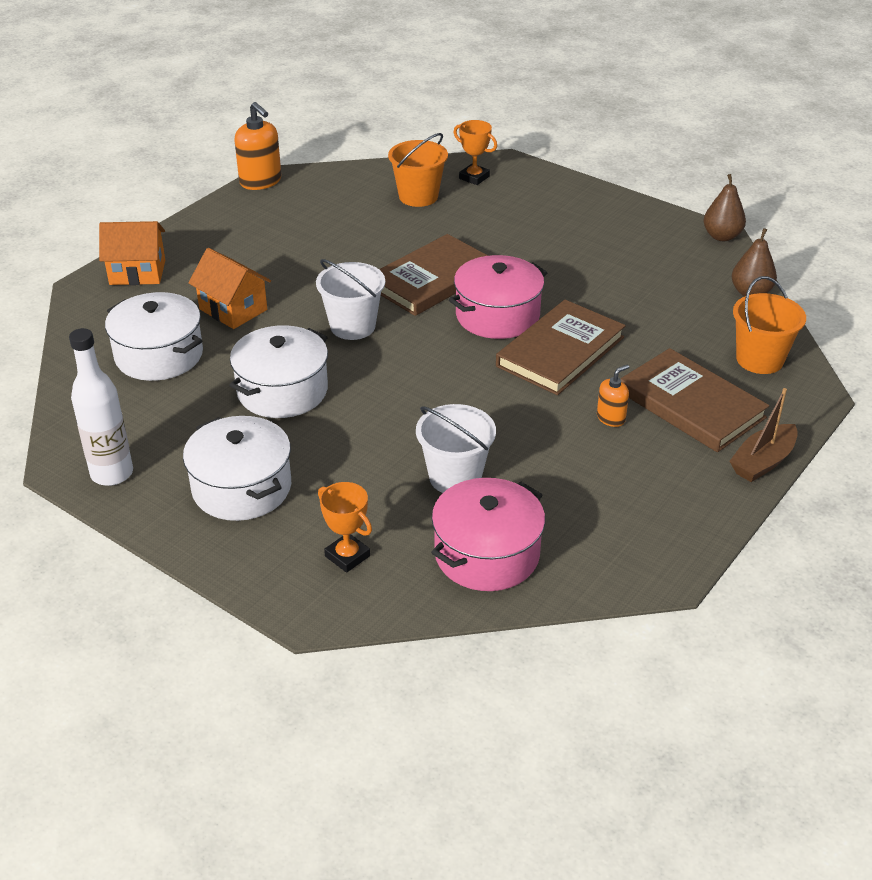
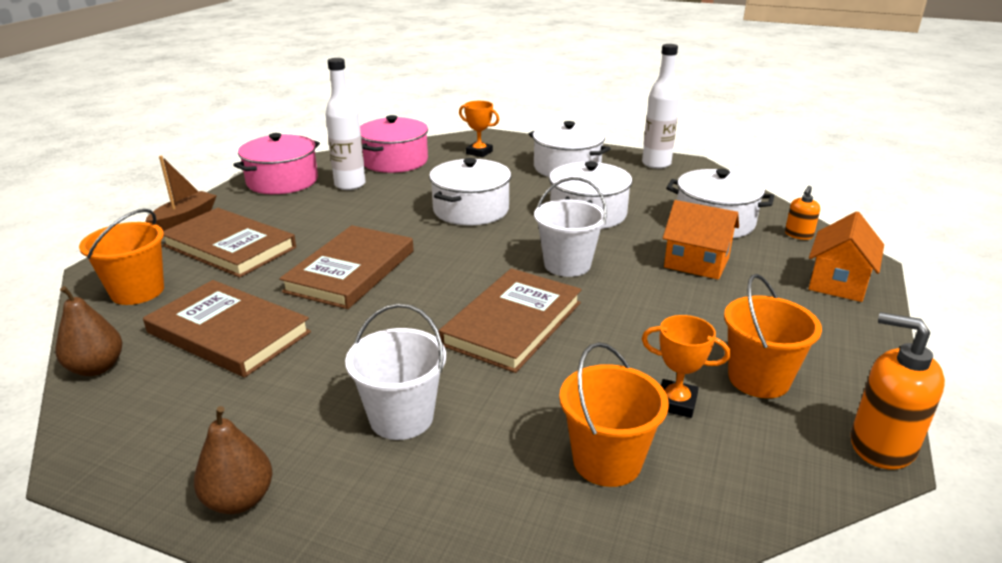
camera: 165 degrees right, 10 degrees down
(137, 272) = (838, 283): orange house -> orange house turned 45 degrees counterclockwise
(289, 219) = (758, 379): none -> orange bucket
(413, 420) = (471, 210): none -> white pot
(455, 477) = (426, 187): white bucket -> white bucket (401, 417)
(474, 177) = (532, 534): orange trophy -> orange trophy (676, 403)
(497, 315) = (422, 295): pink pot -> pink pot (282, 181)
(558, 500) = (350, 185): none -> white bottle
(611, 418) = (305, 230): orange soap dispenser -> orange soap dispenser (798, 235)
(660, 306) = (229, 332): none -> brown book
(721, 236) = (81, 464): brown pear -> brown pear (239, 500)

